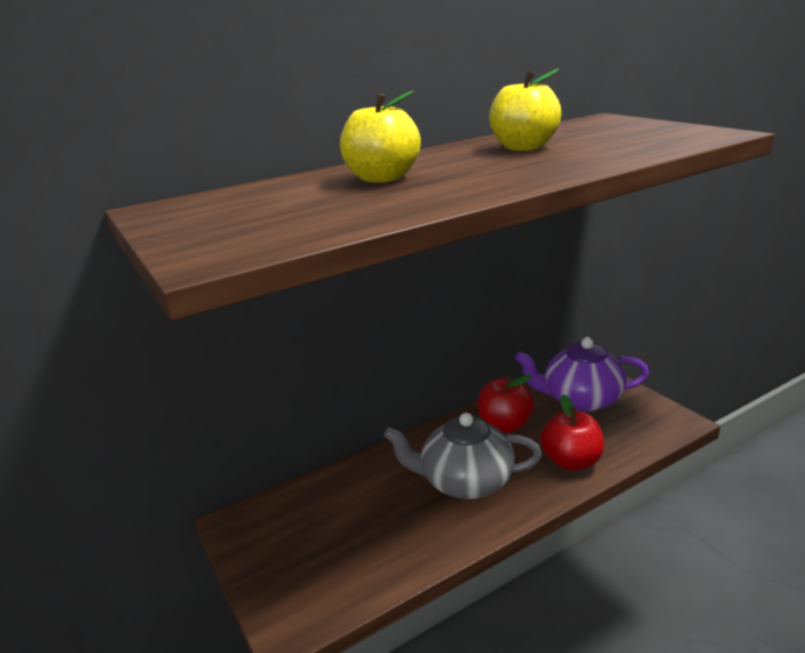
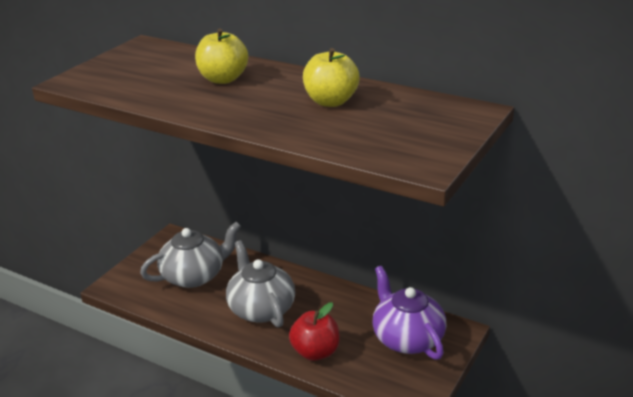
camera: 60 degrees right, 5 degrees up
(347, 524) = (194, 276): none -> grey teapot
(504, 425) = (339, 308): red apple -> none

